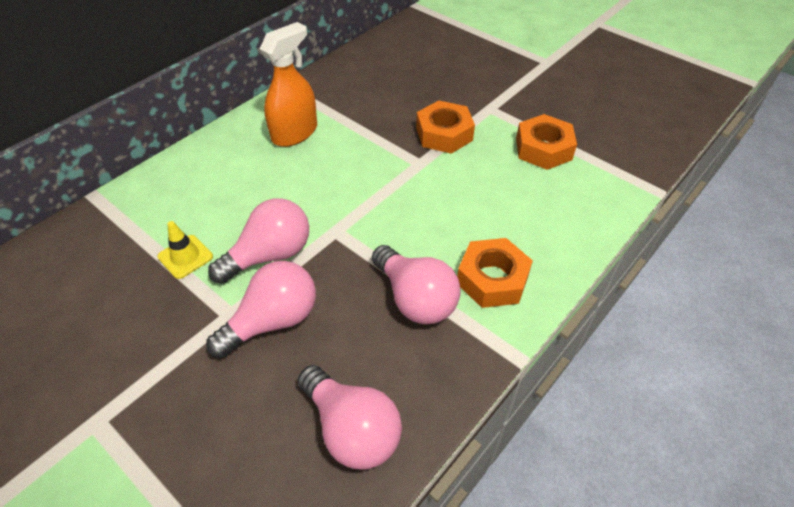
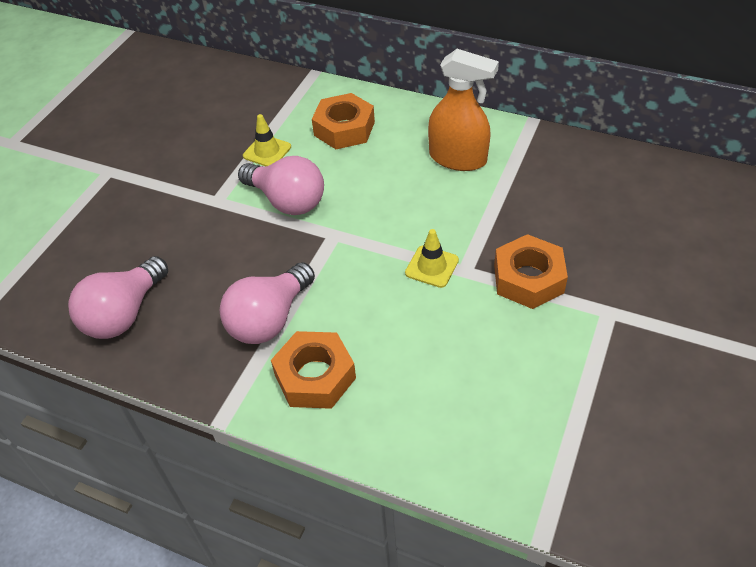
camera: 75 degrees right, 0 degrees up
(273, 321) = (216, 229): pink light bulb -> none
(406, 179) = (432, 266): none -> yellow traffic cone
(543, 149) = (557, 386): orange nut -> orange nut (344, 129)

